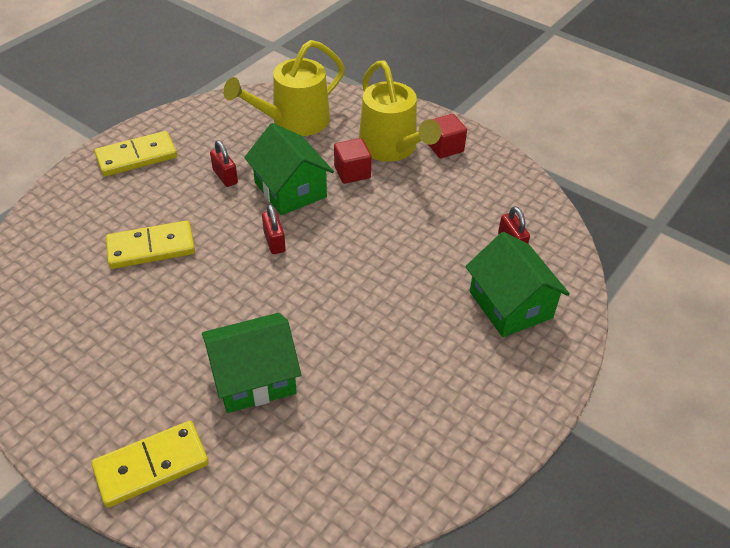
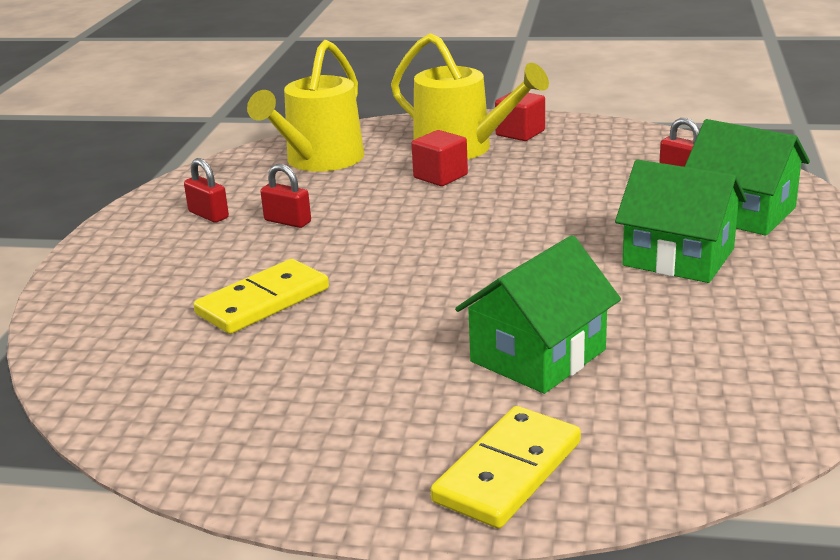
camera: 25 degrees left, 20 degrees down
(137, 157) = (145, 239): yellow domino -> none
(274, 241) = (418, 250): red padlock -> red padlock (208, 215)
(290, 190) = (384, 208): green house -> green house (678, 257)

